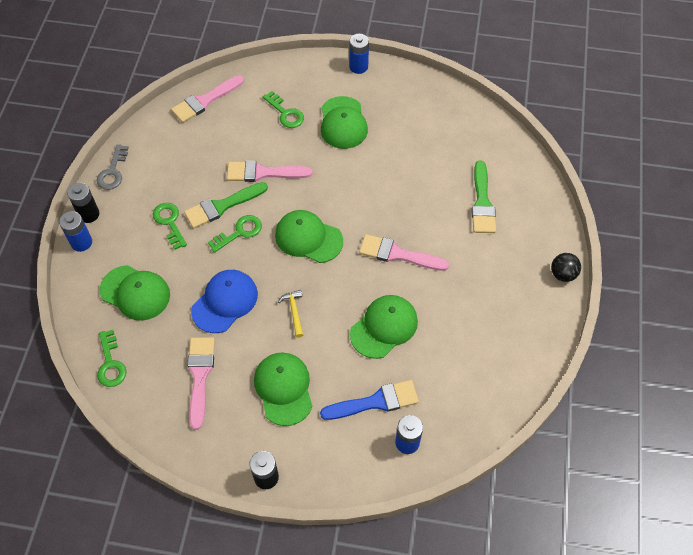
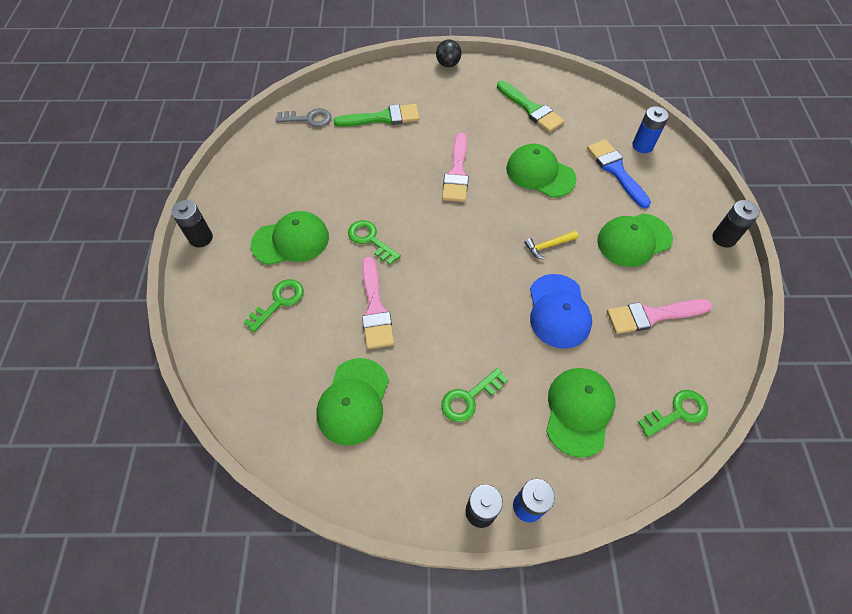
camera: 100 degrees left, 0 degrees up
(113, 172) = (402, 500): grey key -> grey key (308, 119)
(205, 101) = (261, 404): pink brush -> none
(222, 206) = (432, 343): green brush -> green brush (531, 109)
(225, 302) = (558, 311): blue cap -> blue cap turned 120 degrees counterclockwise
(239, 232) = (465, 316): green key -> green key (370, 240)
(308, 238) = (456, 248): green cap -> green cap (353, 401)
(358, 67) = (201, 238): blue battery -> black battery

